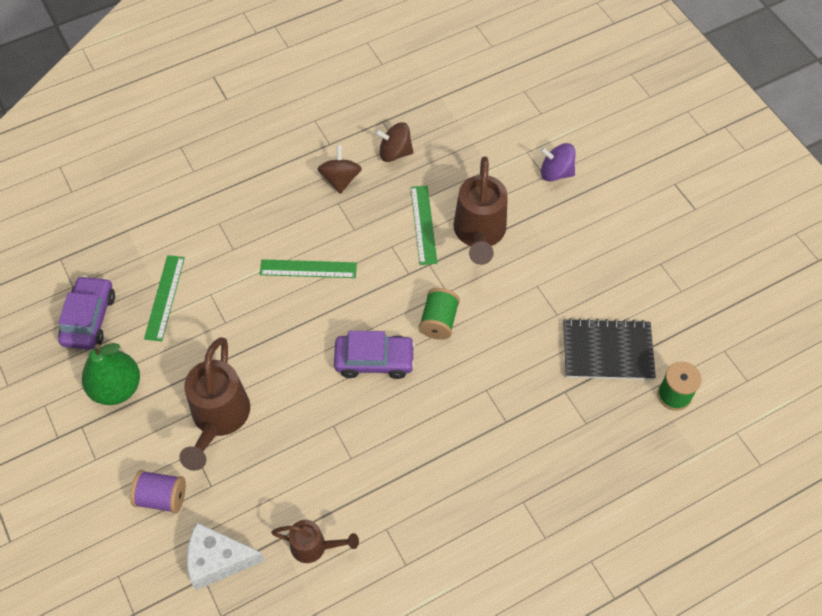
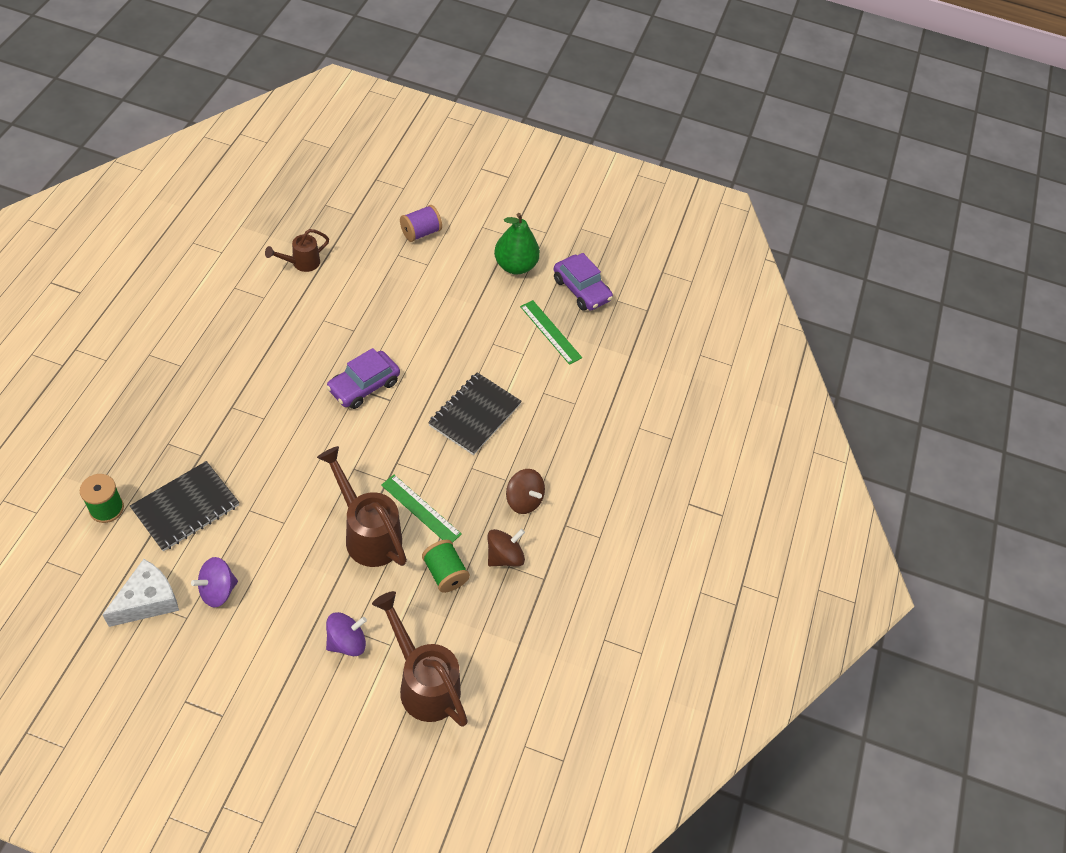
camera: 130 degrees right, 5 degrees down
(218, 420) = (432, 288): brown watering can -> brown watering can (423, 682)
(218, 560) = (353, 225): white cheese -> white cheese (148, 601)
(308, 269) = (474, 415): green ruler -> black notebook
(438, 321) = (340, 442): green spool -> green spool (445, 573)
(624, 267) = (217, 590): none -> purple spinning top

